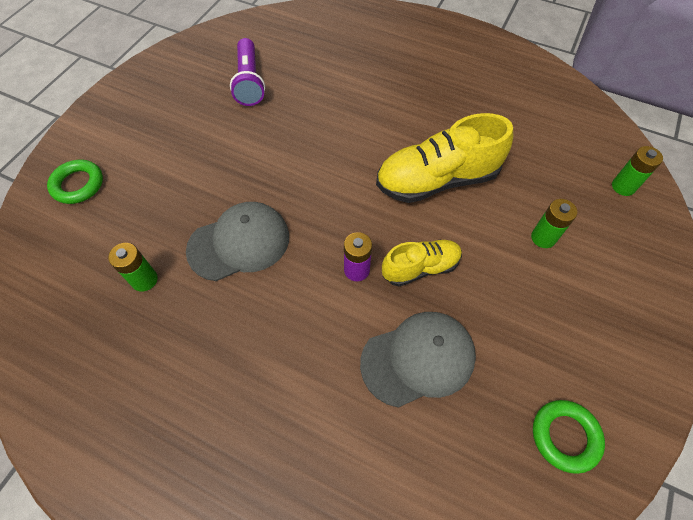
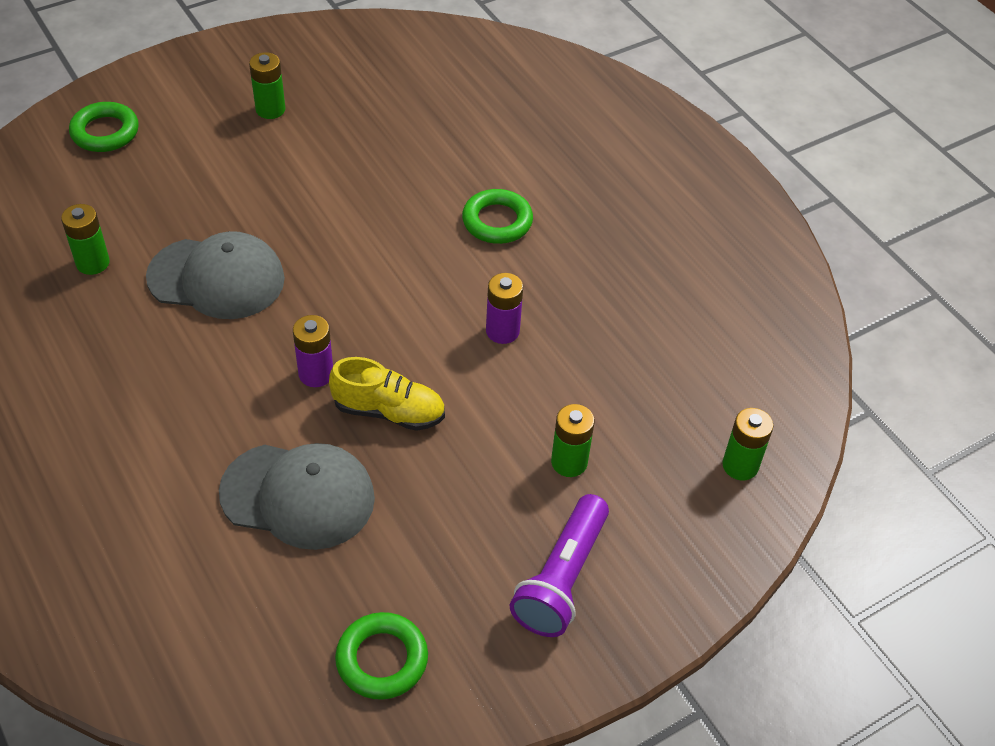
camera: 30 degrees right, 10 degrees down
(180, 116) = (270, 109): none -> green battery
(249, 82) = (383, 107): purple flashlight -> purple flashlight (561, 578)
(374, 117) = (497, 221): none -> green ring
(437, 180) = (502, 331): yellow shoe -> purple battery

